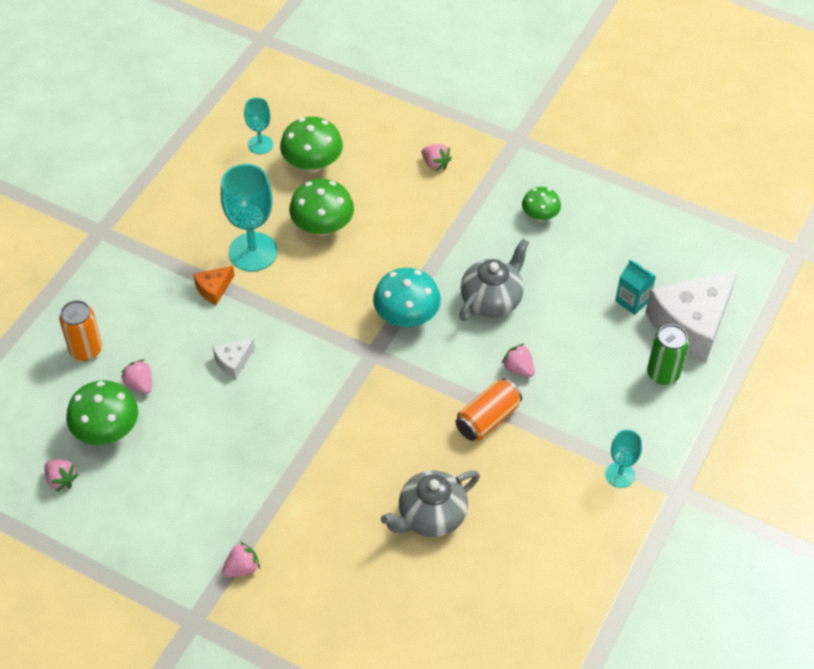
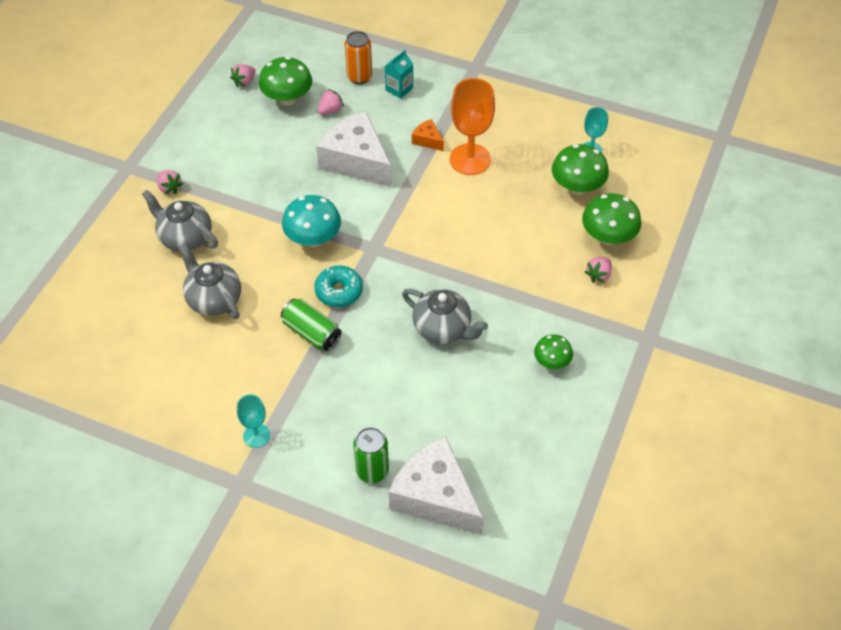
camera: 85 degrees right, 0 degrees up
(233, 361) = (356, 161): white cheese -> white cheese, size x2.29
(253, 252) = (470, 159): turquoise goblet -> orange goblet
(322, 227) = (506, 201): green mushroom -> green mushroom (608, 237)
(330, 548) = (185, 237): none -> grey teapot
(406, 316) = (415, 267): turquoise mushroom -> turquoise mushroom (313, 238)
(432, 390) = (339, 291): none -> turquoise donut
(487, 419) = (311, 332): orange can -> green can
(518, 368) = (367, 353): pink strawberry -> none
(632, 300) = (458, 443): turquoise carton -> turquoise carton (399, 89)

